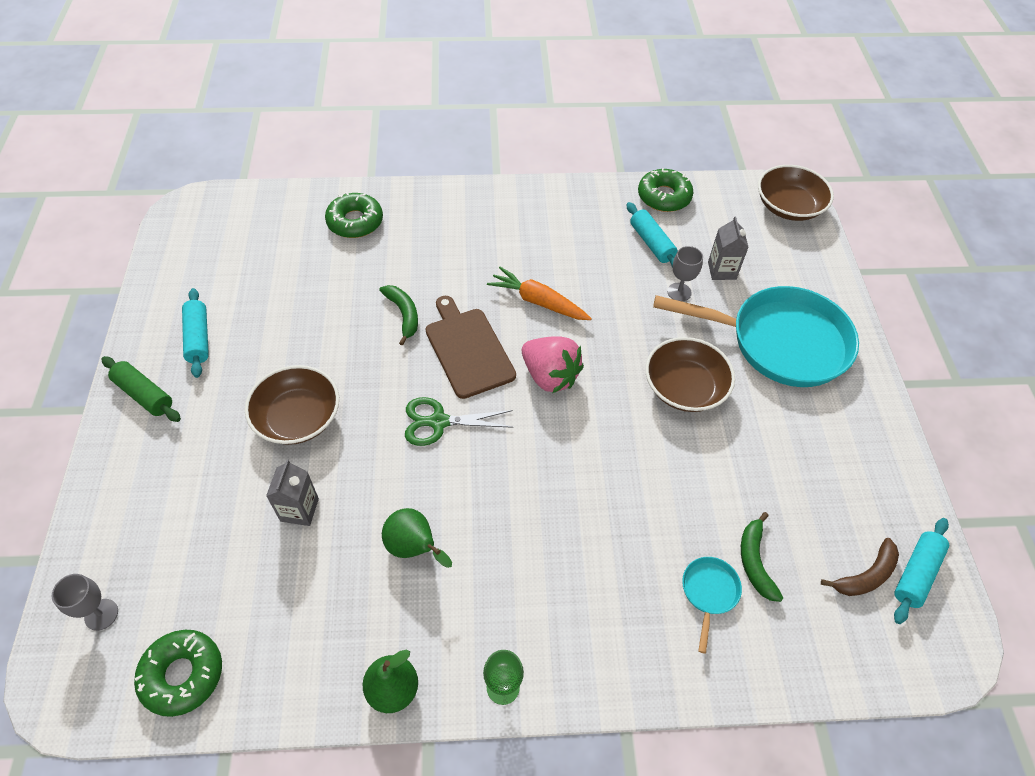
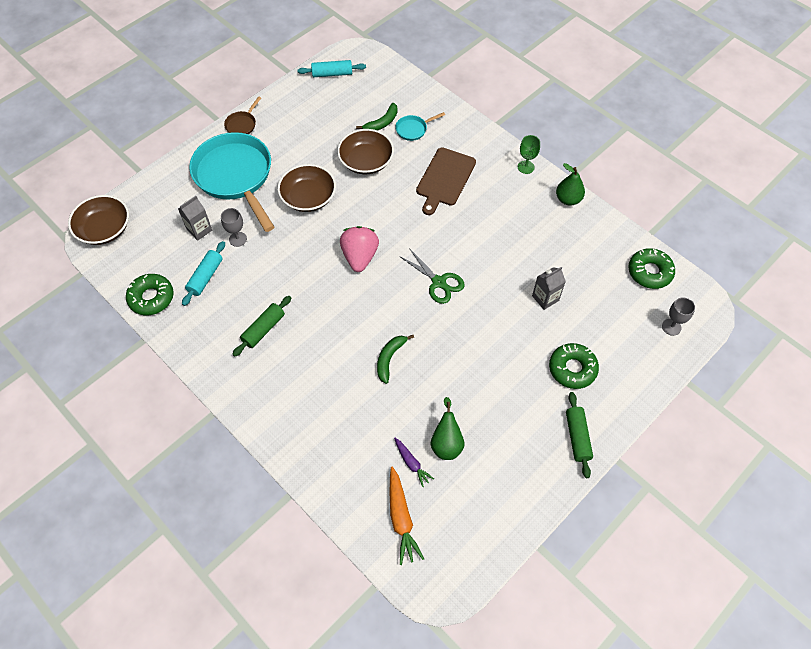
camera: 130 degrees left, 5 degrees up
(198, 338) = (518, 451): turquoise rolling pin -> none
(292, 259) = (411, 463): none -> purple carrot
(298, 417) = (505, 347): brown bowl -> brown bowl (366, 161)
(355, 222) = (343, 458): green donut -> green donut (572, 369)
(414, 548) = (509, 239): green pear -> green pear (446, 443)
(468, 349) = (381, 306): brown cutting board -> brown cutting board (445, 179)
(538, 301) = (312, 300): orange carrot -> orange carrot (401, 518)
(543, 248) = (264, 329): none -> green rolling pin
(866, 576) = (350, 87): brown banana -> none
(873, 400) = (242, 124): none -> brown pan

